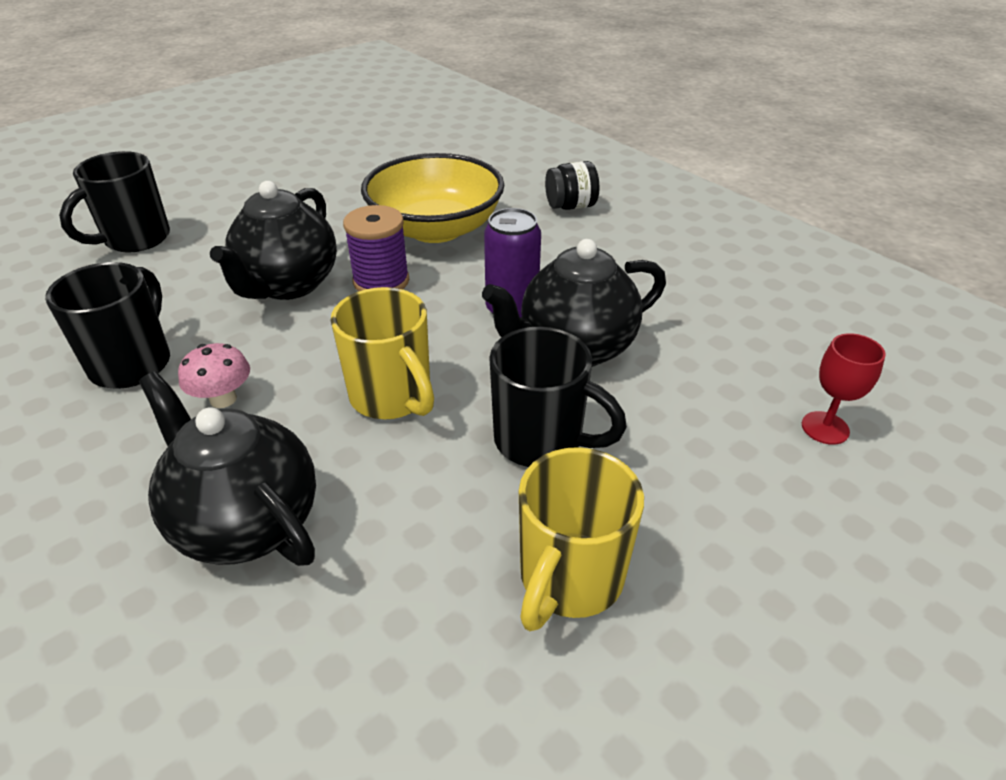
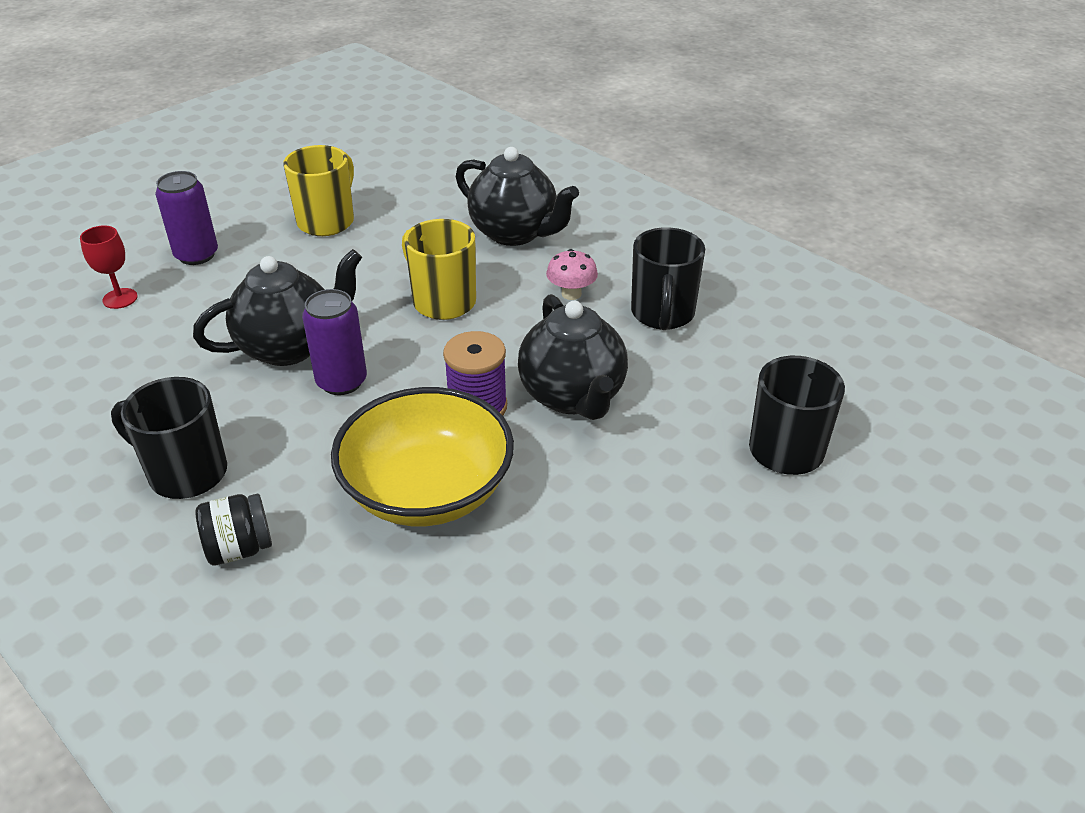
camera: 175 degrees right, 0 degrees up
(288, 285) = (573, 396): black teapot -> black teapot turned 150 degrees clockwise
(541, 441) = (331, 280): black mug -> black mug (185, 473)
(765, 506) = (196, 255): none -> purple can

